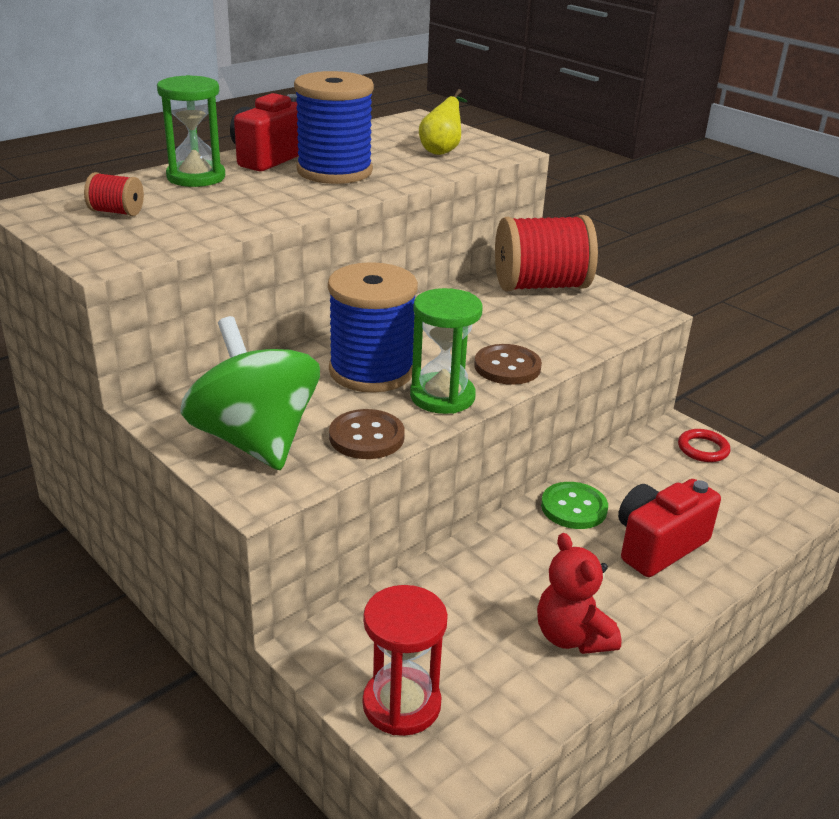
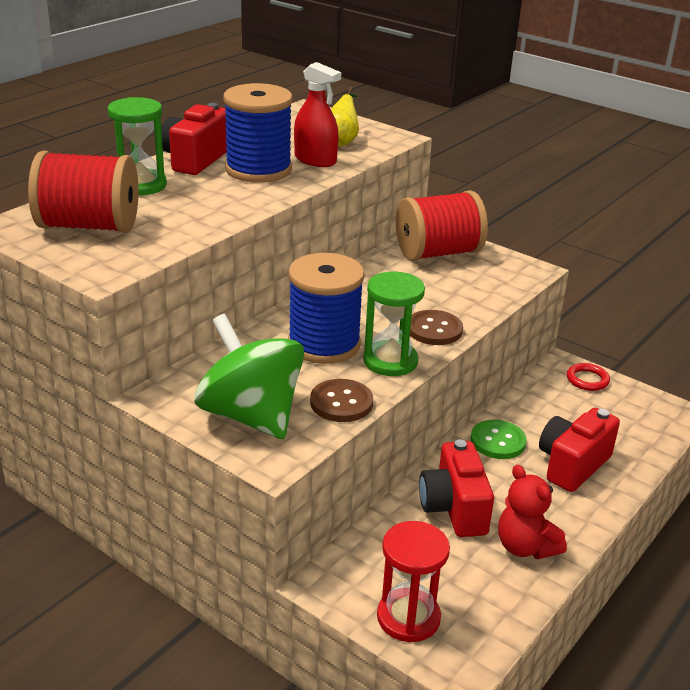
camera: 10 degrees left, 0 degrees up
(116, 212) = (88, 226): red spool -> red spool, size x2.24
(403, 166) = (315, 160): none -> red spray bottle
(497, 579) = (454, 508): none -> red camera

